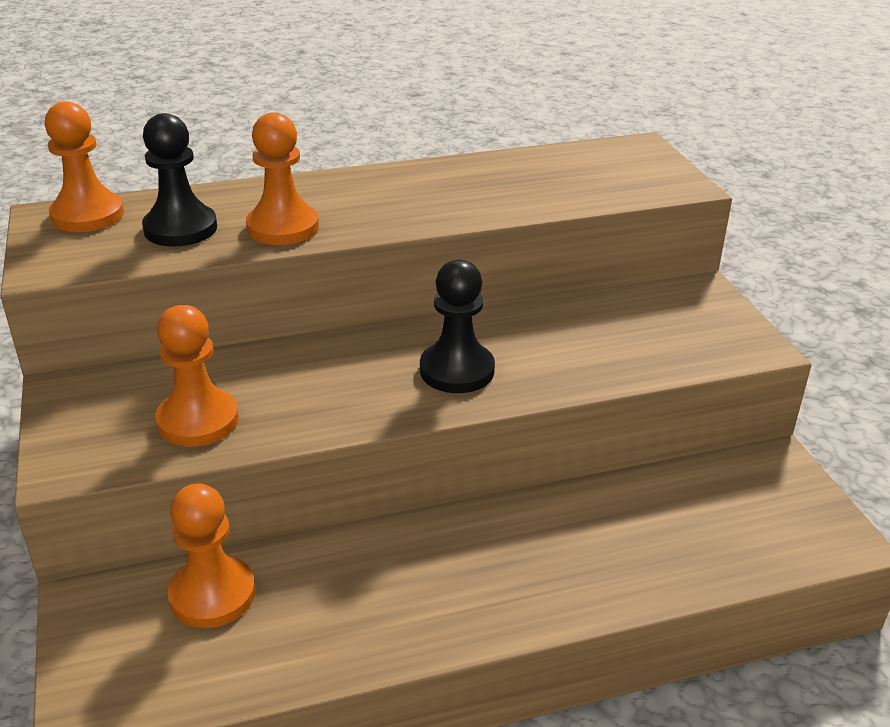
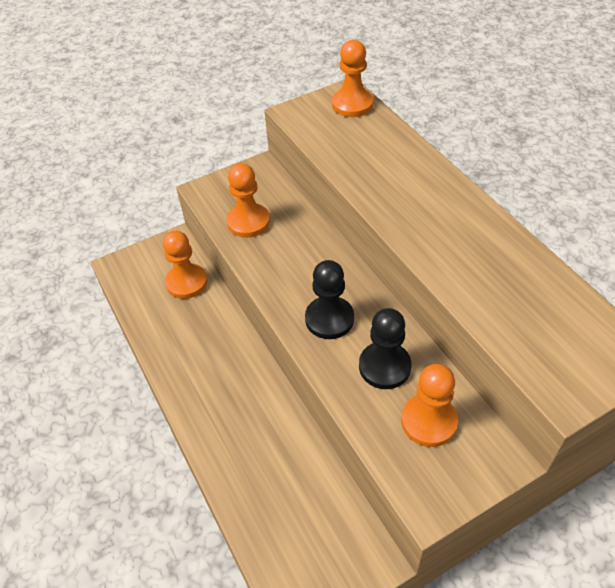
camera: 80 degrees right, 15 degrees up
(180, 228) = (353, 142): black pawn -> black pawn (384, 366)
(283, 227) = (374, 181): orange pawn -> orange pawn (428, 421)

